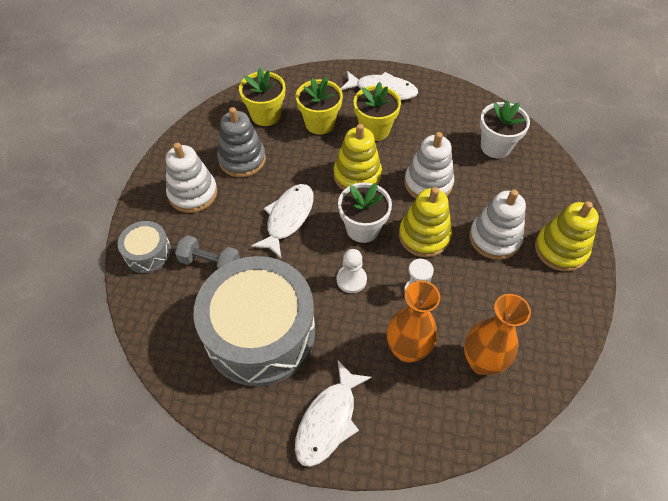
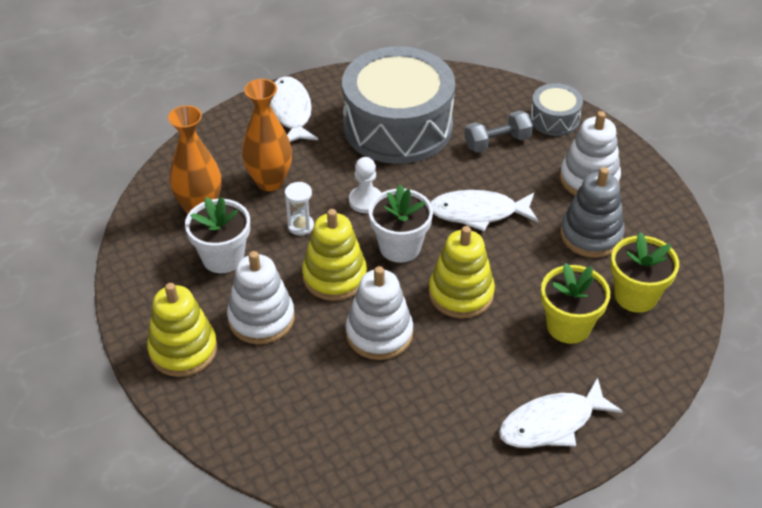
camera: 140 degrees right, 10 degrees down
(288, 218) = (478, 213): white fish -> white fish turned 105 degrees clockwise
(374, 130) = (501, 360): yellow flower pot -> none
(495, 146) = (340, 435): white flower pot -> white flower pot (223, 257)

